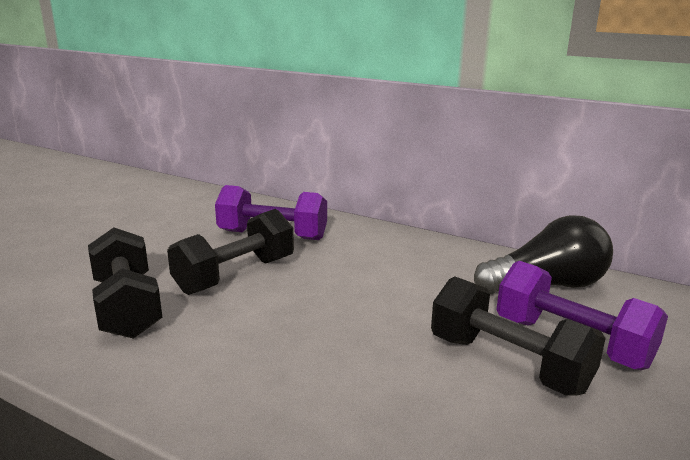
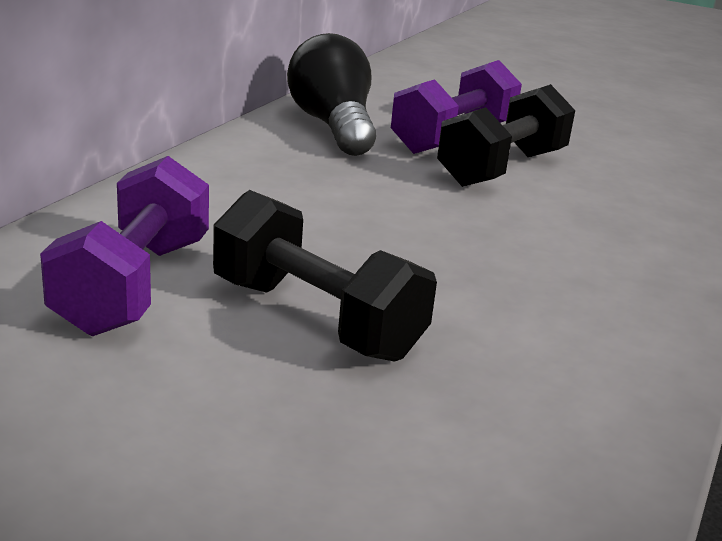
camera: 95 degrees left, 5 degrees up
(127, 307) = (453, 423): black dumbbell -> none

